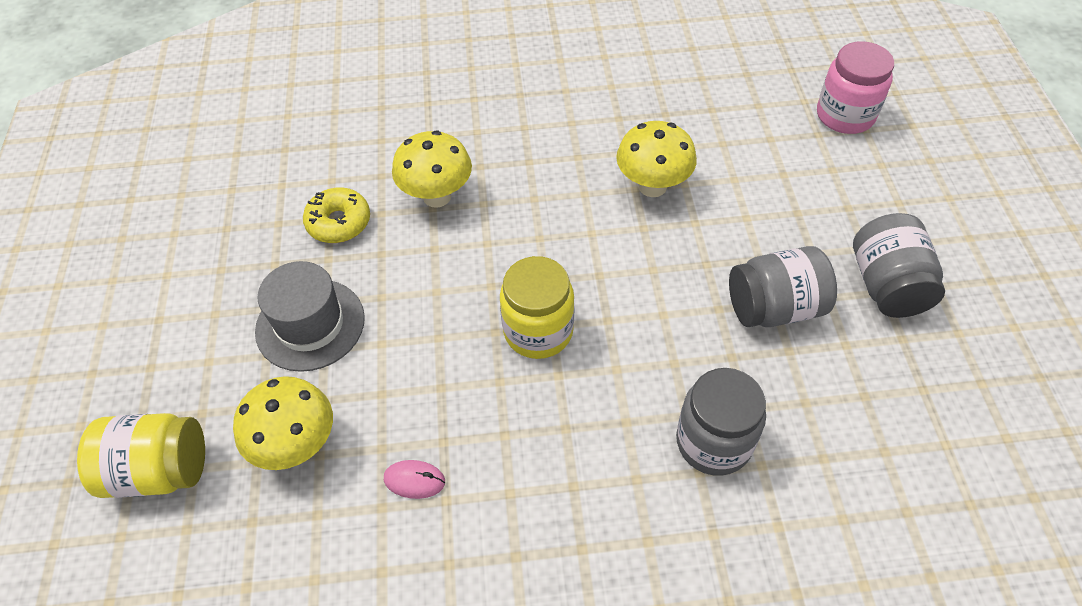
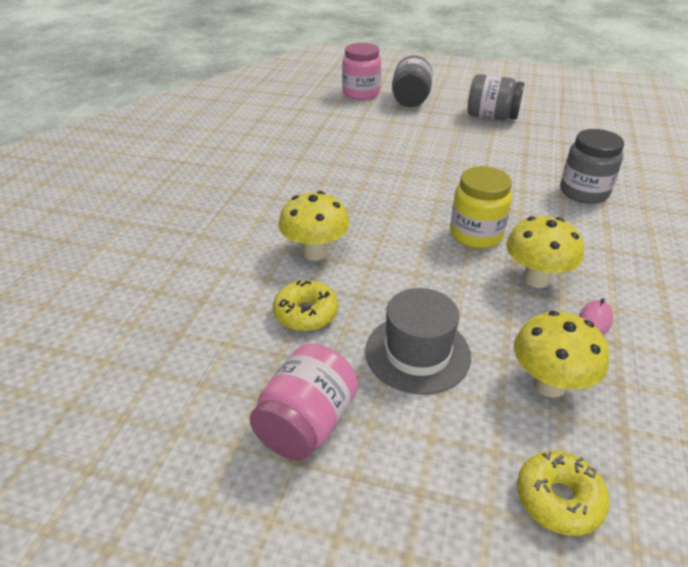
camera: 70 degrees left, 15 degrees down
(159, 470) = (558, 499): yellow jar -> yellow donut
(204, 270) = (306, 424): none -> pink jar
(652, 186) = (372, 162): yellow mushroom -> yellow mushroom (536, 279)
(774, 308) = (493, 149): grey jar -> grey jar (410, 100)

